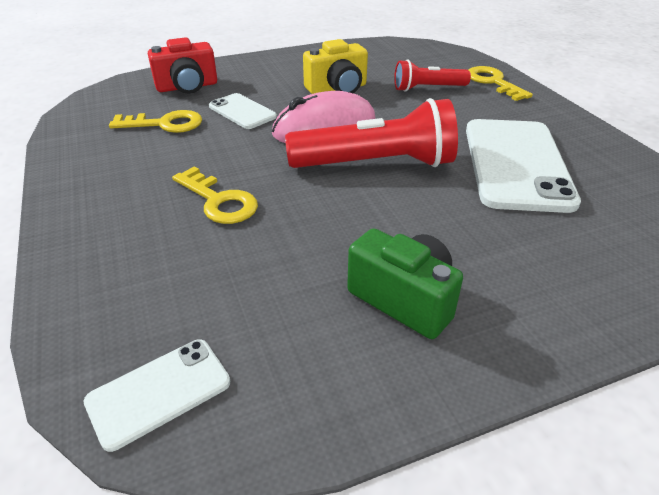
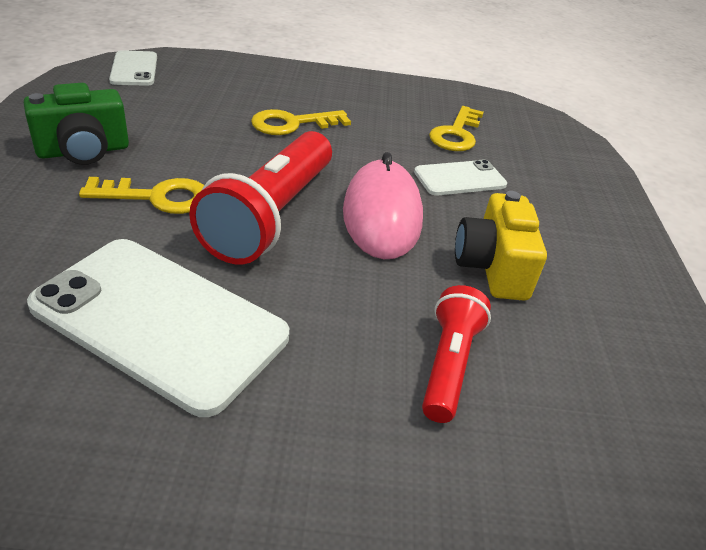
camera: 110 degrees right, 0 degrees up
(187, 87) = (548, 165): red camera -> none
(493, 82) = (430, 484): yellow key -> yellow key (157, 197)

